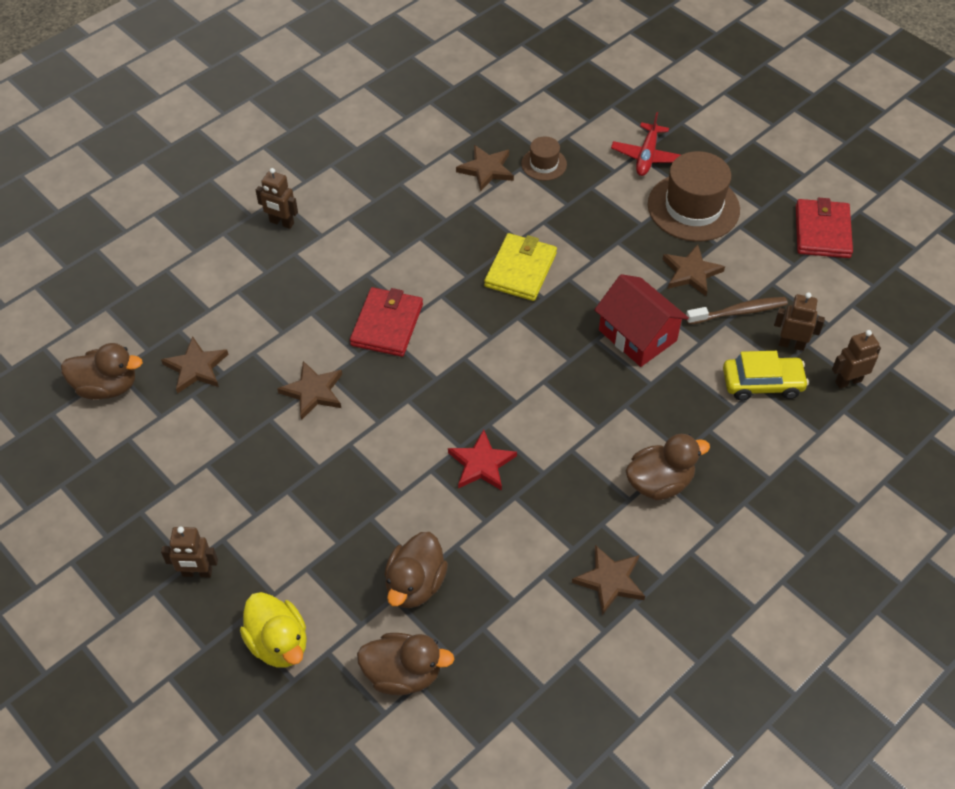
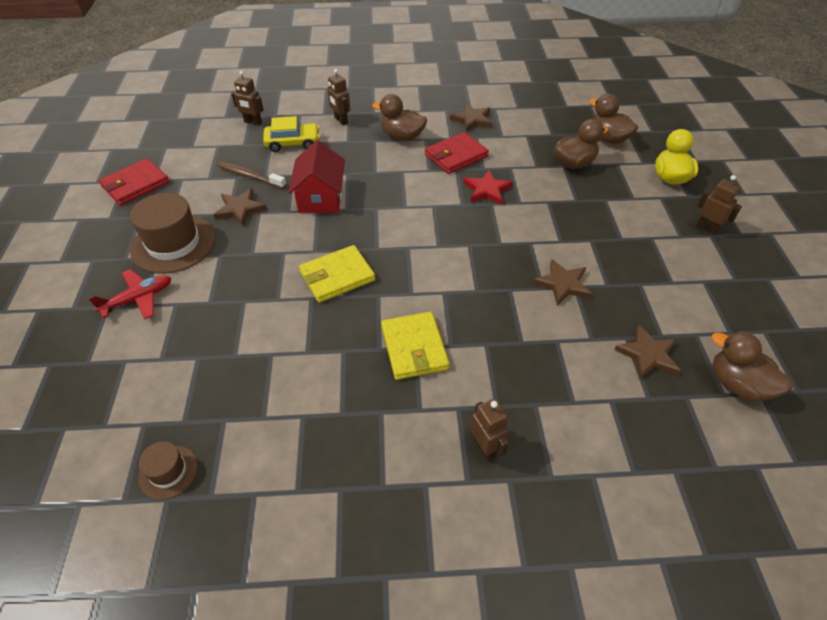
camera: 140 degrees left, 5 degrees down
(387, 324) = (470, 297): red wallet -> red wallet (456, 156)
(394, 254) = (414, 348): none -> yellow wallet
(486, 169) = (259, 374): brown star -> none
(544, 164) = (212, 346): brown hat -> brown hat (168, 472)
(762, 383) = (293, 143): yellow car -> yellow car turned 135 degrees clockwise
(791, 344) = (251, 149): brown robot -> brown robot (341, 120)

